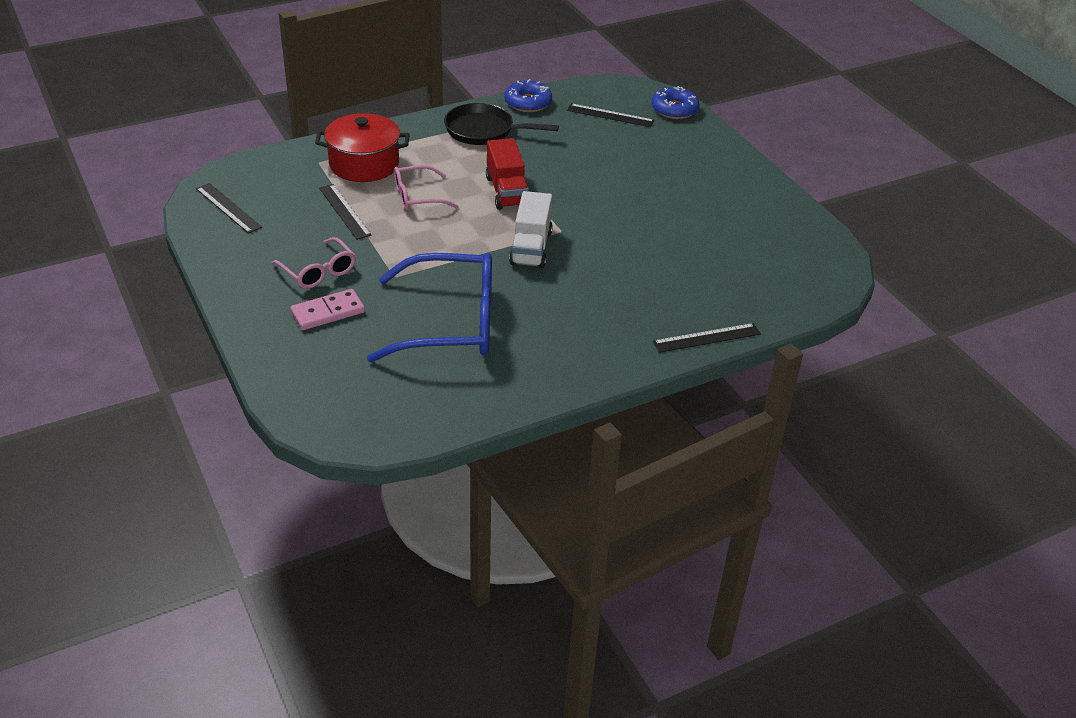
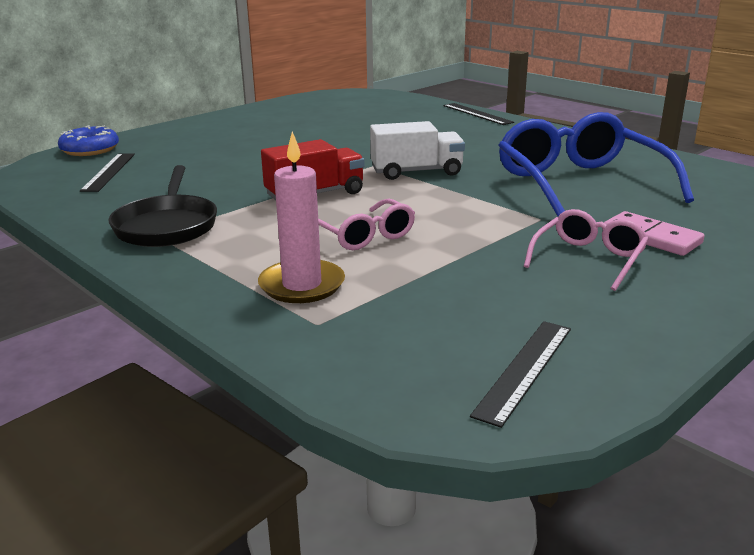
camera: 105 degrees left, 15 degrees down
(344, 211) = (440, 272): black ruler -> none
(364, 164) = (302, 285): red pot -> pink candle
(528, 103) = (77, 213): blue donut -> none

